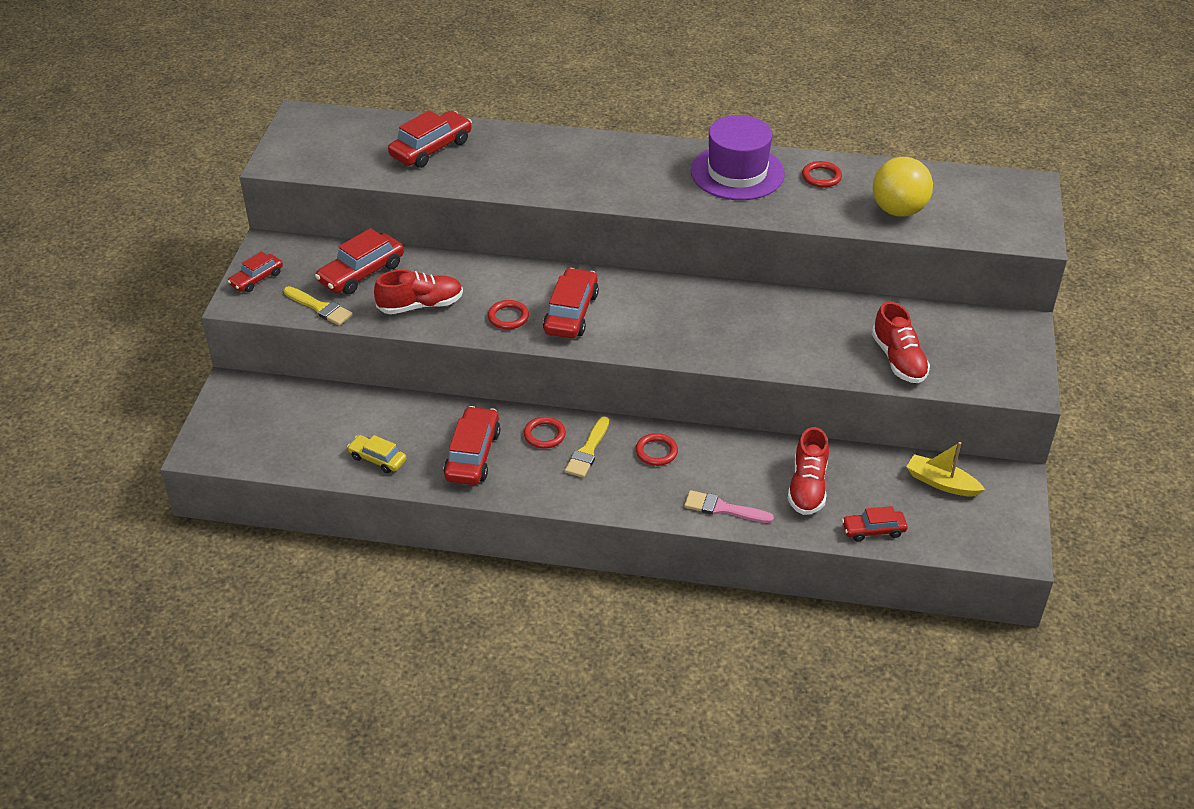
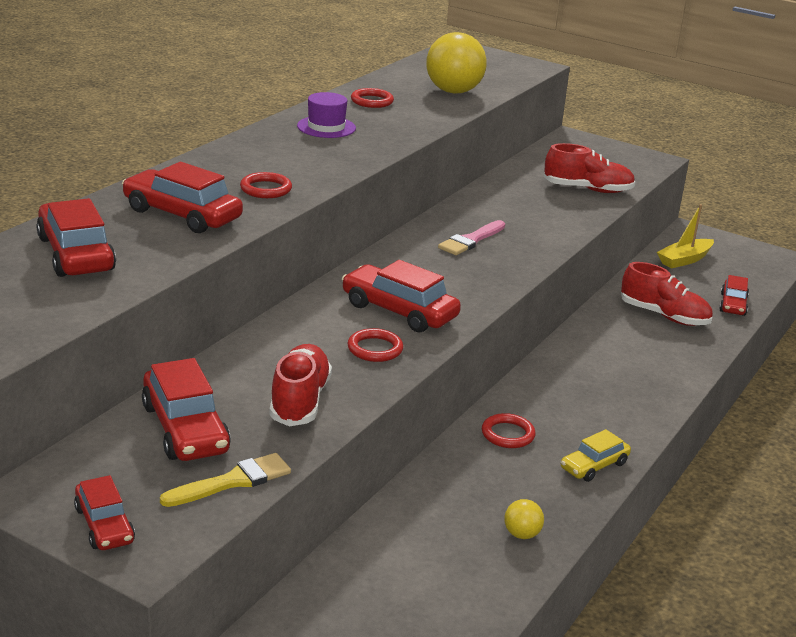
camera: 70 degrees left, 15 degrees down
(377, 459) = (480, 572): yellow car -> yellow car (594, 466)
(428, 468) = (521, 534): none -> yellow ball
(473, 455) = (515, 493): red car -> red car (182, 214)
(588, 451) = (551, 414): yellow brush -> none
(656, 452) = (574, 375): red ring -> red ring (266, 189)
(723, 509) = (676, 364): pink brush -> pink brush (471, 240)
(737, 172) = (326, 127): purple hat -> purple hat, size x0.54

